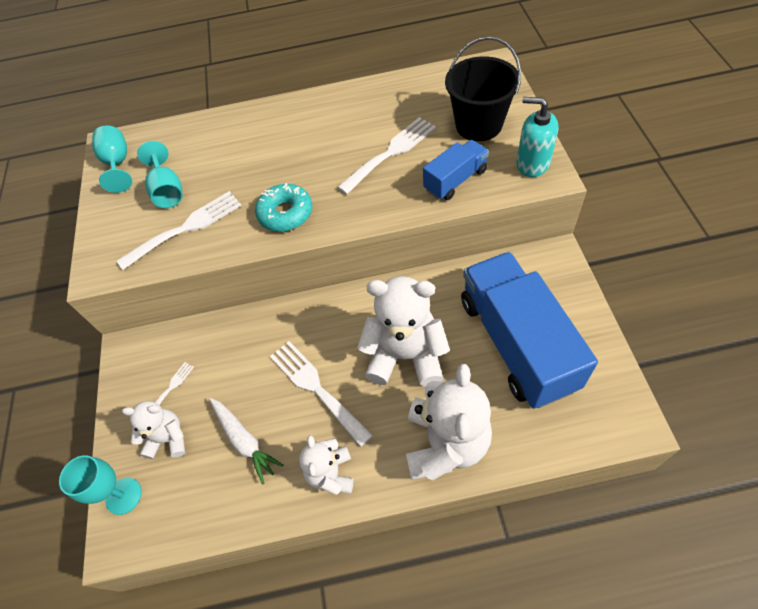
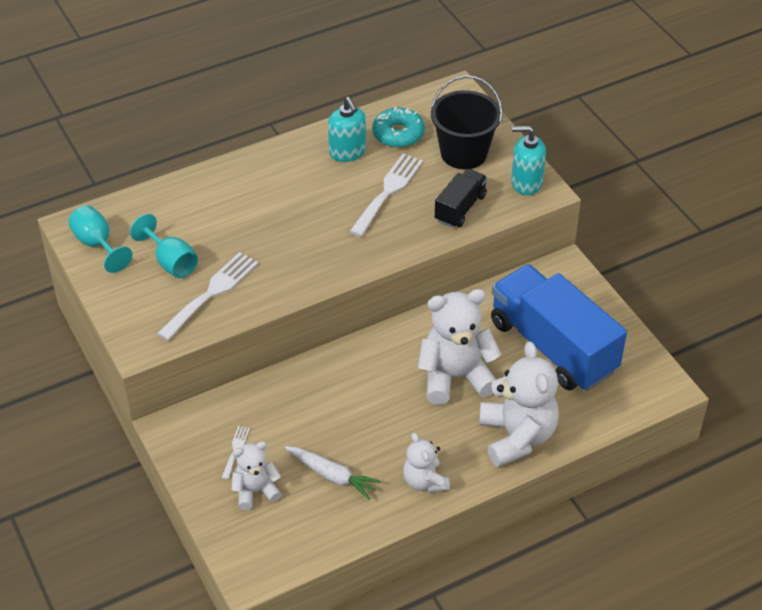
camera: 25 degrees left, 10 degrees down
(123, 496) = (236, 543): turquoise goblet -> none
(285, 213) = (308, 263): turquoise donut -> turquoise donut (398, 134)
(316, 388) = (381, 420): white fork -> none
(369, 109) = (347, 152): none -> turquoise soap dispenser
(455, 180) = (460, 208): blue truck -> black truck

